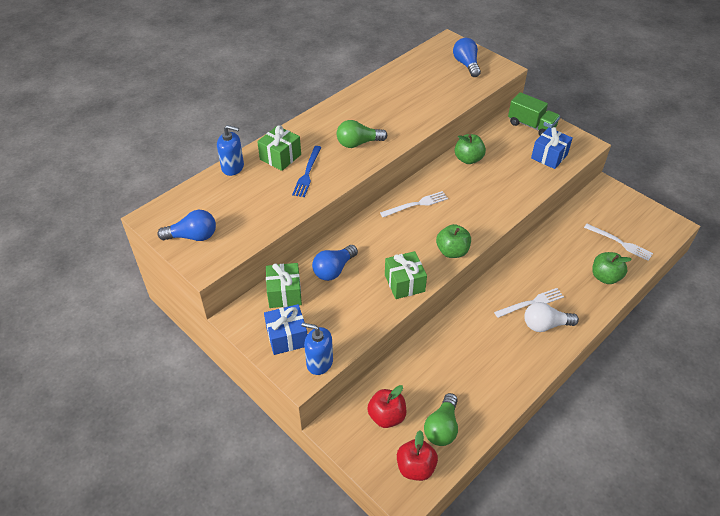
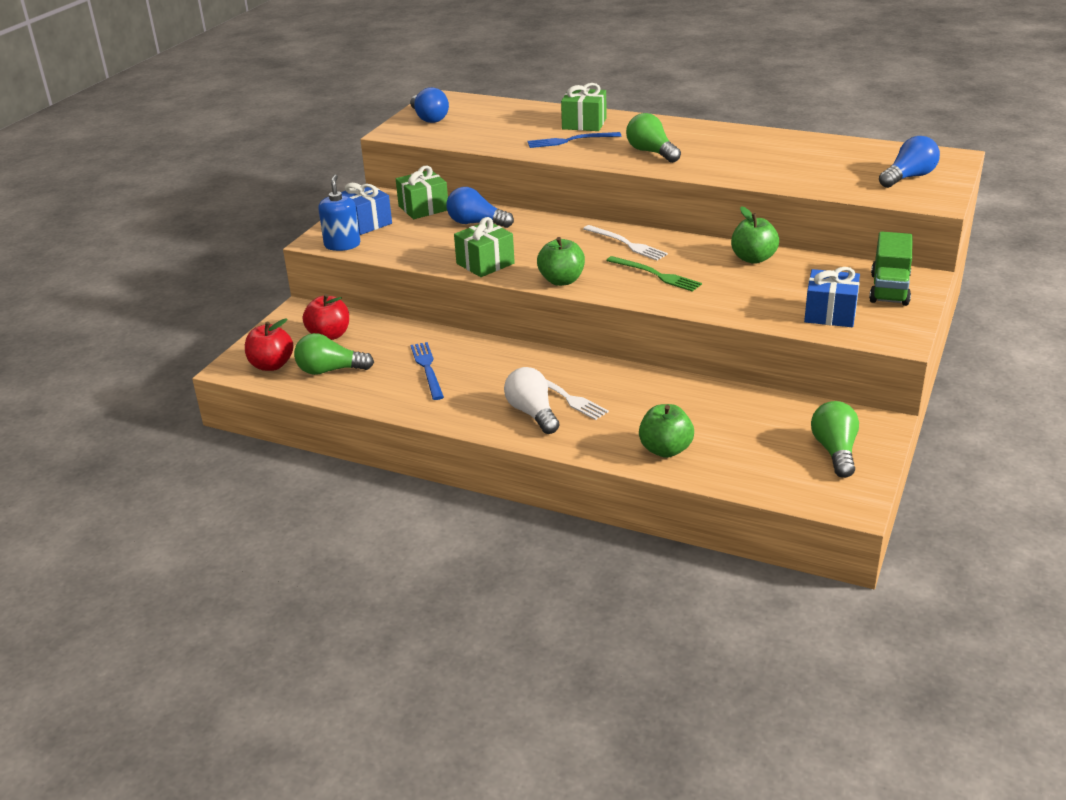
camera: 70 degrees right, 15 degrees down
(233, 167) = (545, 109): blue soap dispenser -> none
(466, 366) = (427, 369): none -> blue fork
(467, 206) = (656, 275): none -> green fork
(620, 243) = (755, 454): white fork -> none
(626, 212) = (835, 451): none -> green light bulb

